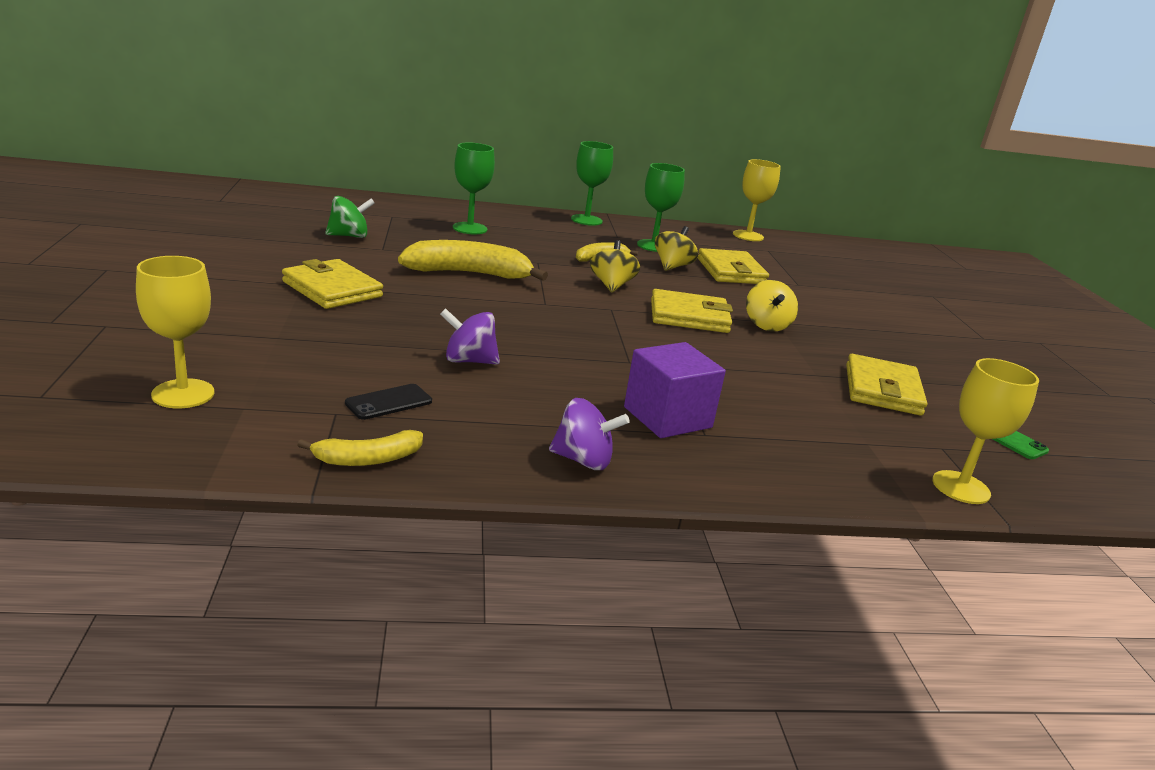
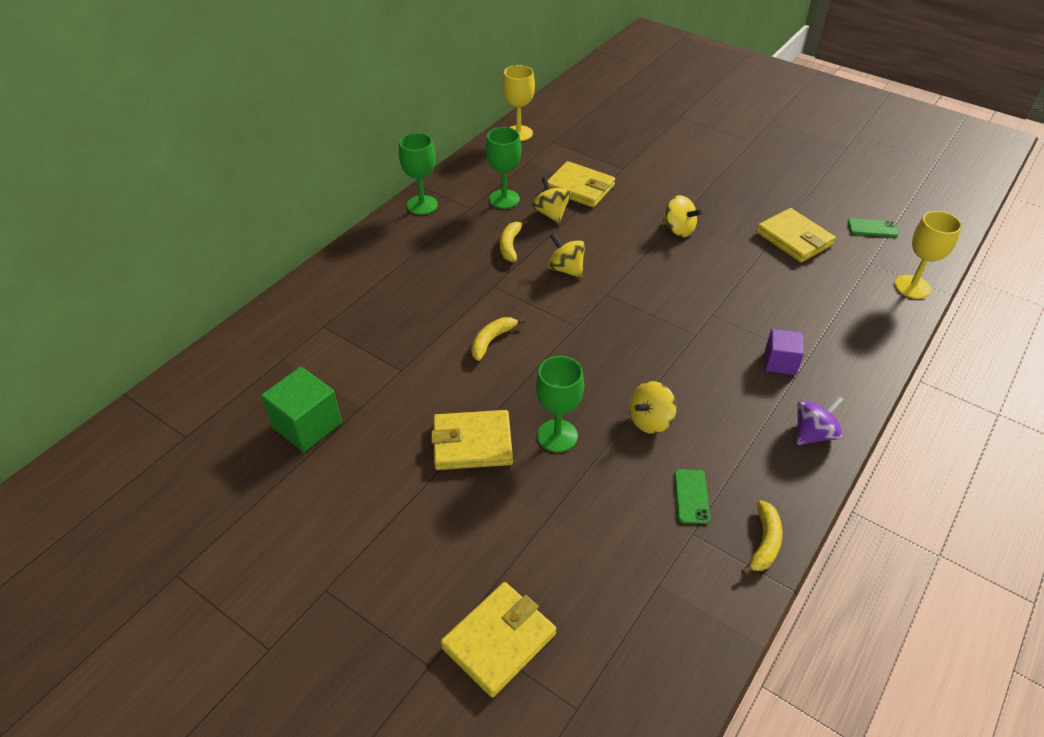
camera: 45 degrees left, 20 degrees up
(183, 394) = (619, 614): yellow goblet -> none
(277, 231) = (307, 425): none -> green cube
(349, 236) = (355, 379): green spinning top -> none
(389, 402) = (691, 496): black phone -> green phone
(469, 273) = (492, 340): yellow banana -> yellow banana, size x0.55
(469, 361) = (650, 420): purple spinning top -> yellow spinning top
(470, 228) = (391, 289): green goblet -> green goblet (557, 436)
(667, 417) = (780, 362): purple cube -> purple cube, size x0.65
(689, 316) = (643, 260): yellow wallet -> yellow wallet (499, 641)

